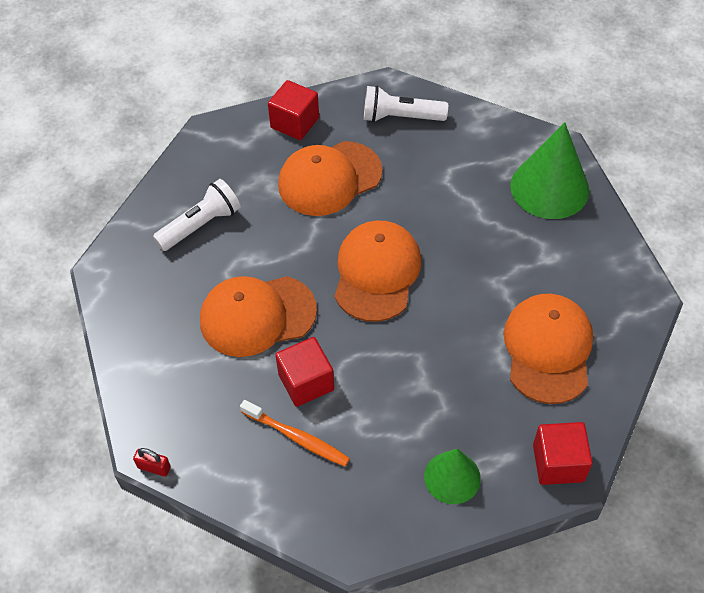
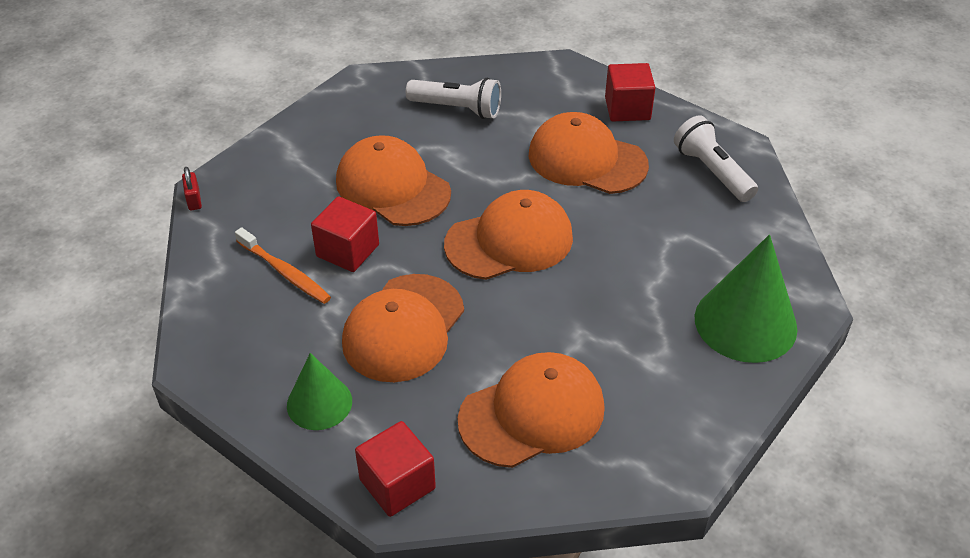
camera: 55 degrees right, 10 degrees down
(297, 437) = (285, 272): orange toothbrush -> orange toothbrush turned 45 degrees counterclockwise
(416, 385) = (403, 328): none -> orange cap

